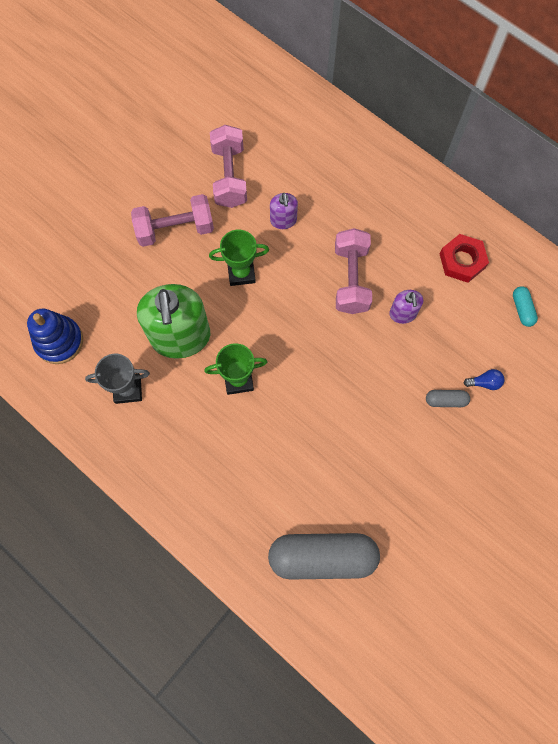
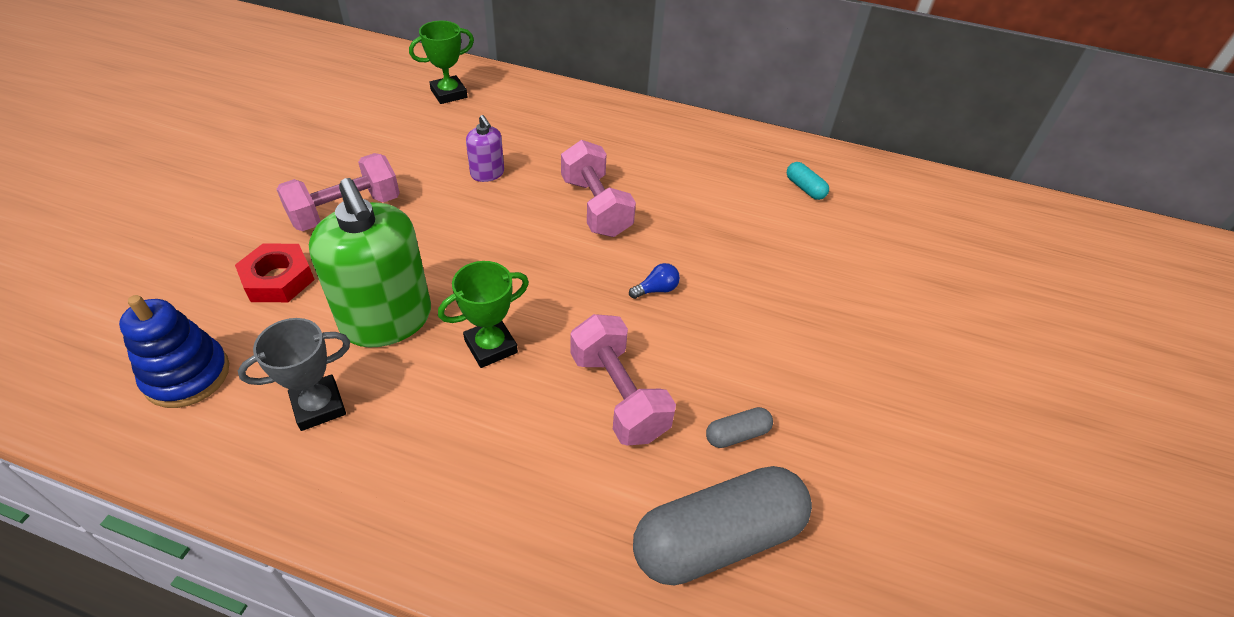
camera: 25 degrees left, 25 degrees down
(229, 176) = (404, 150): pink dumbbell -> pink dumbbell (618, 395)
(241, 273) = (452, 233): green trophy -> green trophy (449, 94)
(403, 314) = (675, 223): purple soap dispenser -> none
(446, 400) = (775, 293): grey capsule -> grey capsule (737, 434)
(462, 261) = (714, 163): red nut -> red nut (278, 279)
(484, 382) = (809, 263): blue light bulb -> blue light bulb (656, 289)

